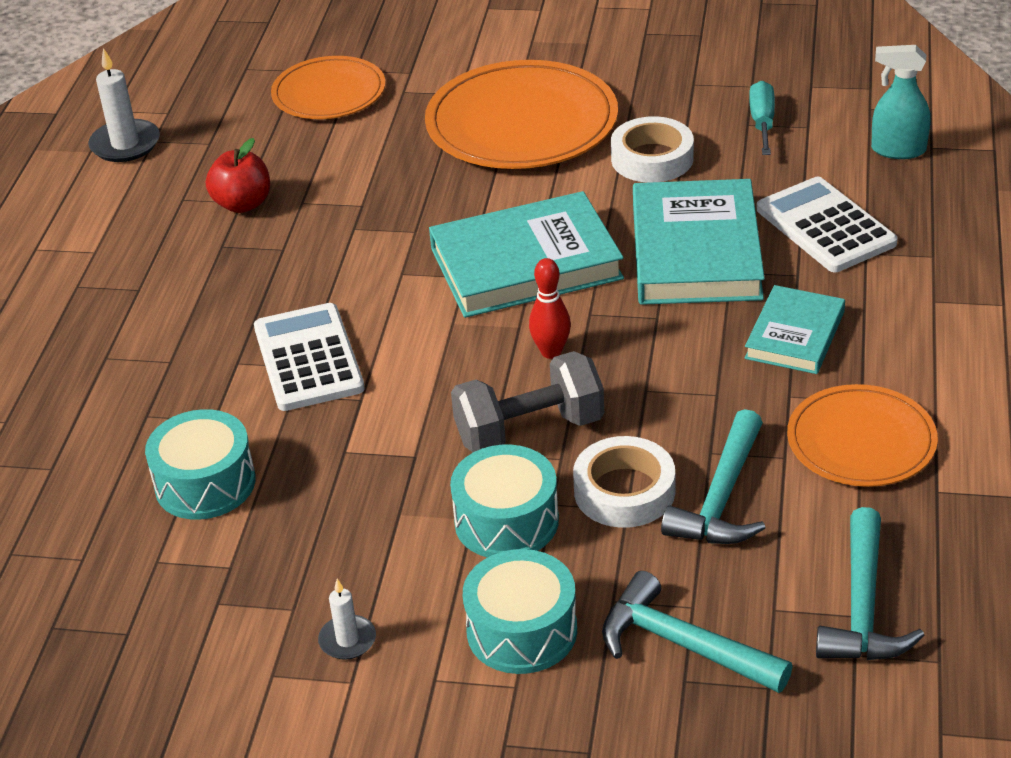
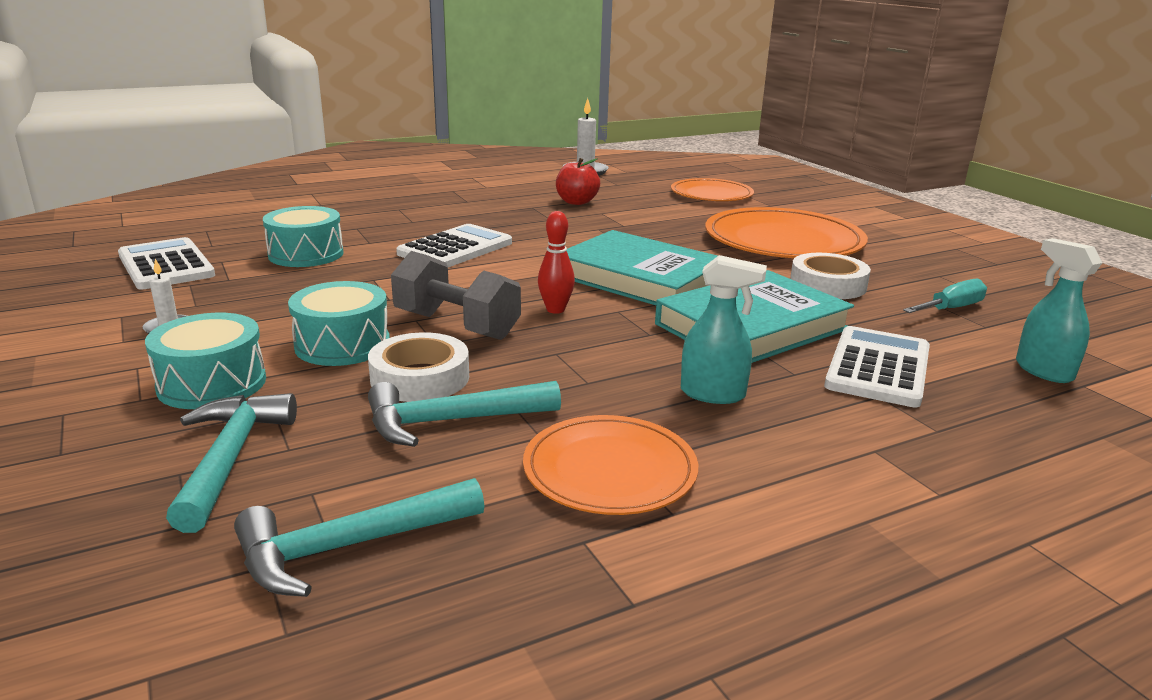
camera: 50 degrees right, 15 degrees down
(125, 613) = (165, 265): none -> white calculator
(794, 335) = (713, 394): turquoise book -> turquoise spray bottle

